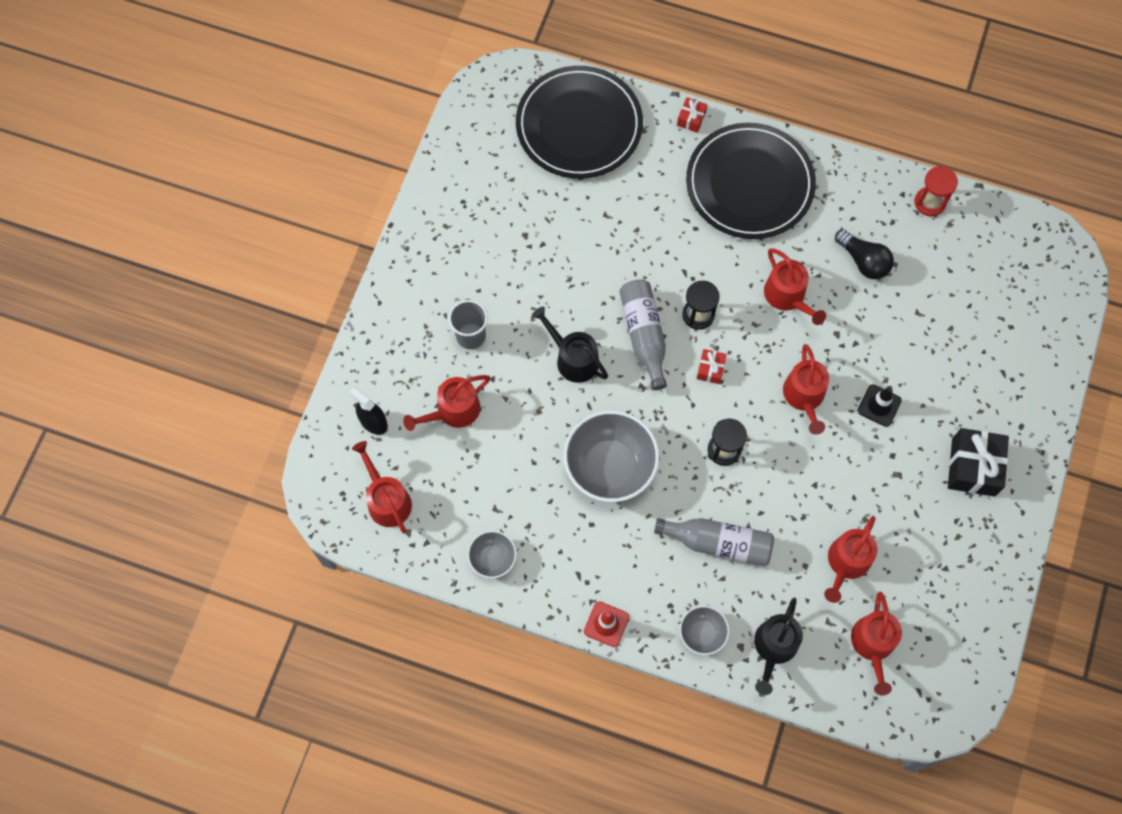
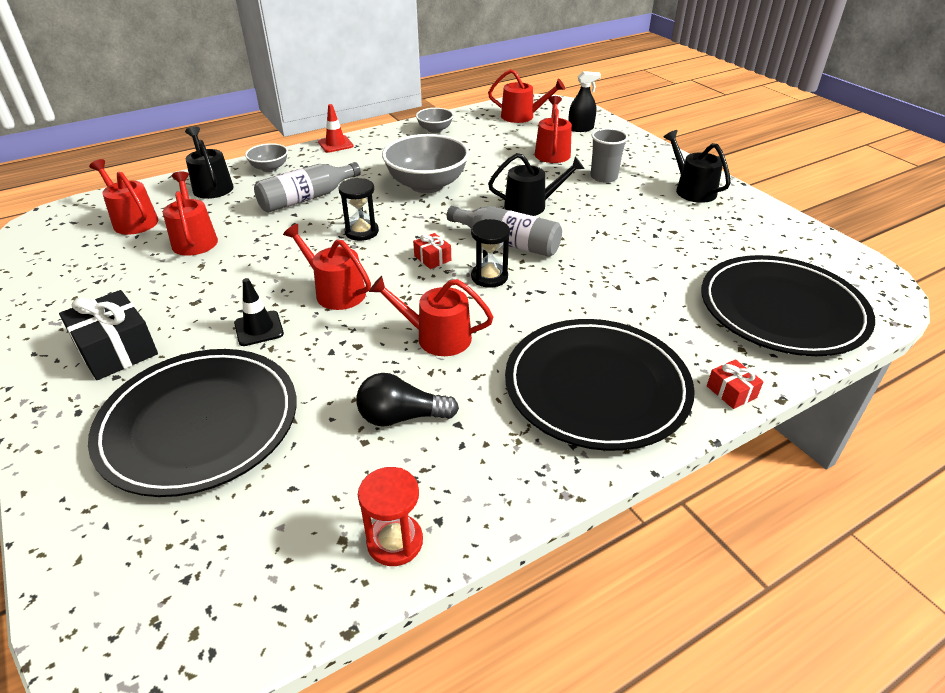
camera: 130 degrees right, 30 degrees down
(438, 256) = (692, 190): none -> black watering can
(965, 354) = (199, 424): none -> black plate

